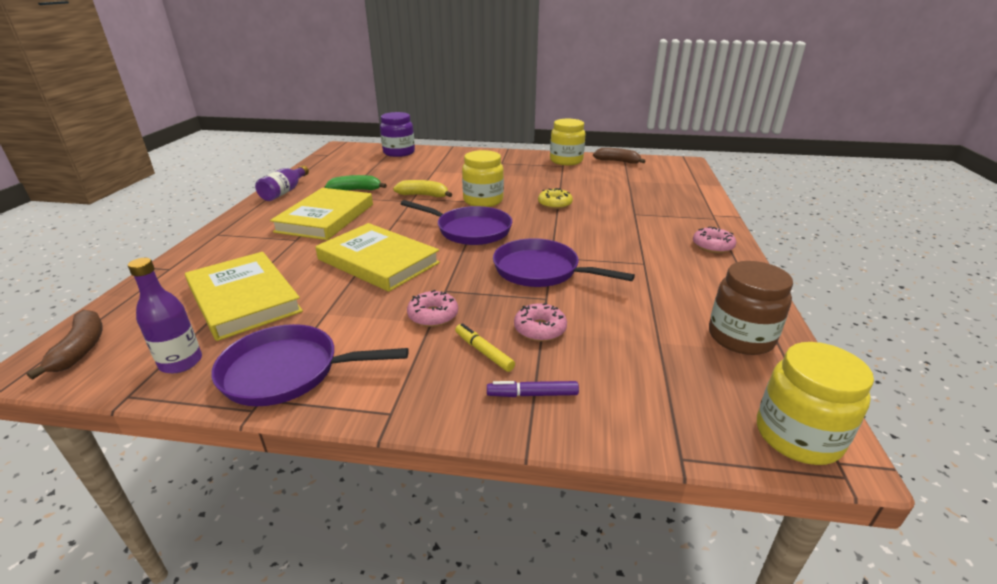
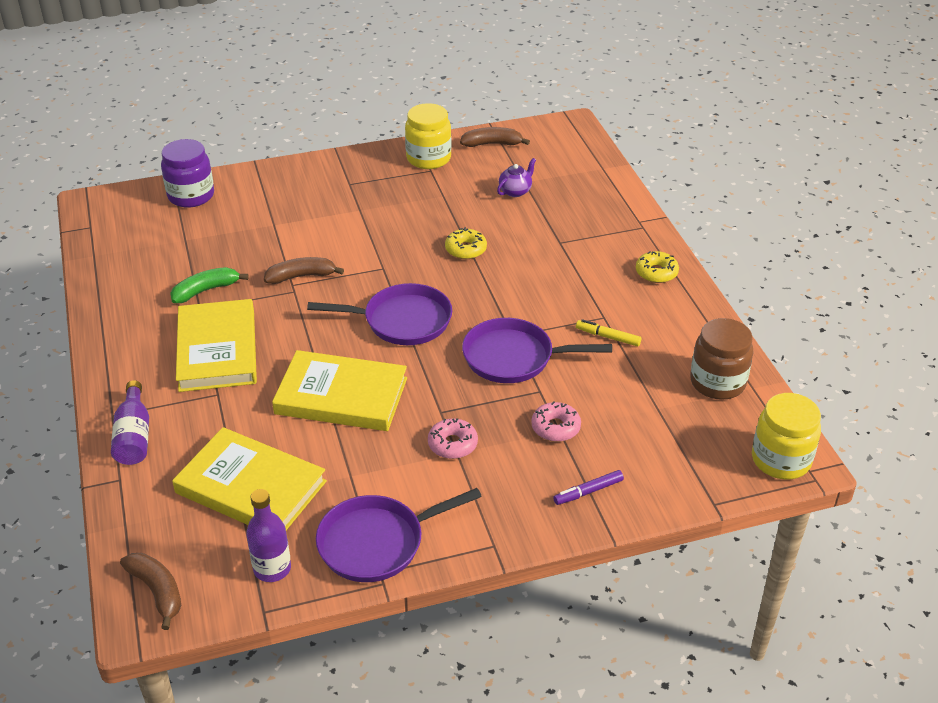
camera: 25 degrees left, 10 degrees up
(284, 192) = (113, 320): purple bottle -> purple bottle (134, 436)
(423, 195) = (301, 276): yellow banana -> brown banana
(483, 201) = (380, 266): yellow jar -> none
(484, 352) = (525, 467): yellow marker -> yellow marker (608, 337)
(618, 184) = (515, 191): none -> purple teapot
(712, 246) = (656, 273): pink donut -> yellow donut

